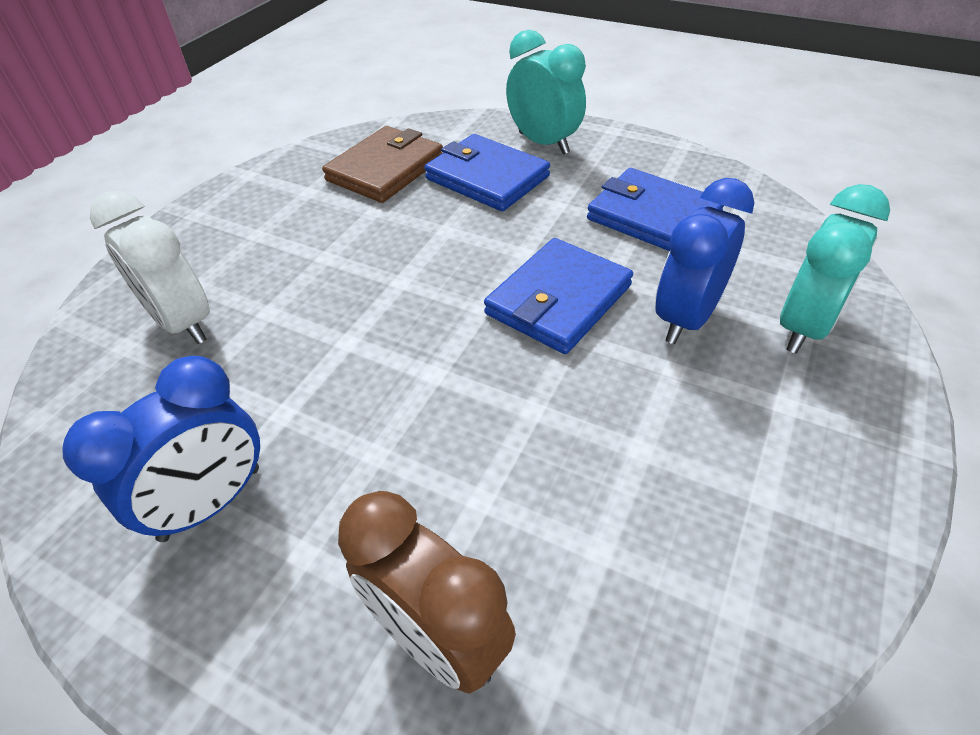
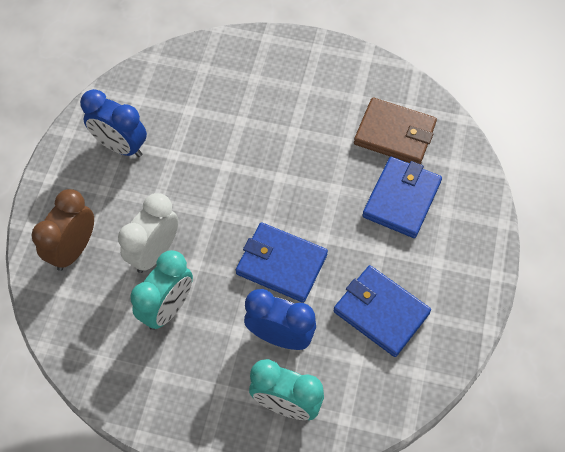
camera: 75 degrees right, 15 degrees up
(183, 323) = (224, 85): white clock -> white clock (154, 252)
(543, 143) = (459, 228): turquoise clock -> turquoise clock (168, 308)
(653, 217) = (381, 312): blue wallet -> blue wallet turned 75 degrees counterclockwise

